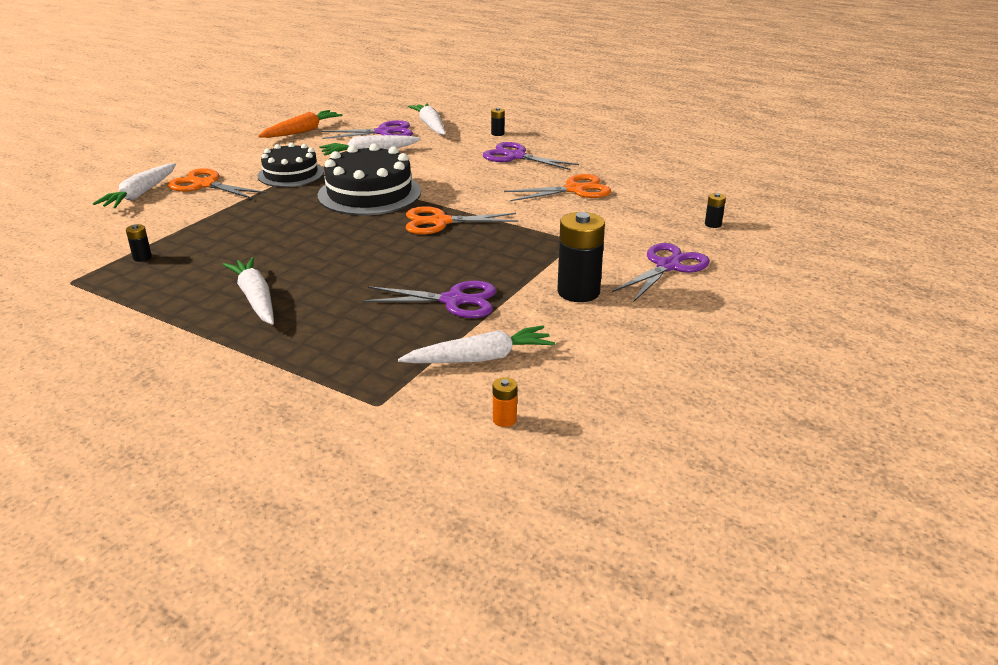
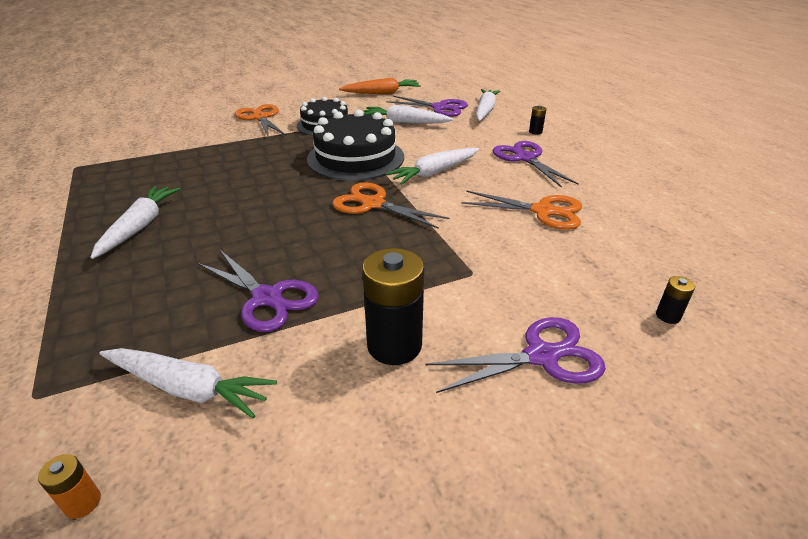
camera: 35 degrees right, 5 degrees up
(141, 194) = (215, 114): white carrot -> white carrot (435, 172)
(142, 257) = (138, 162): black battery -> none

